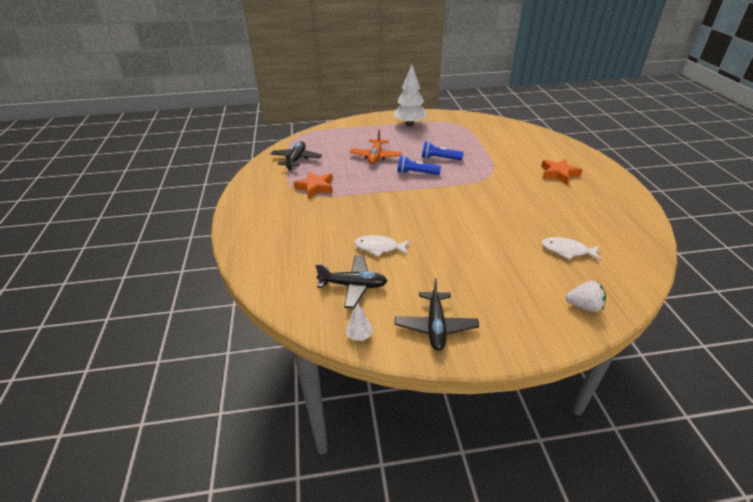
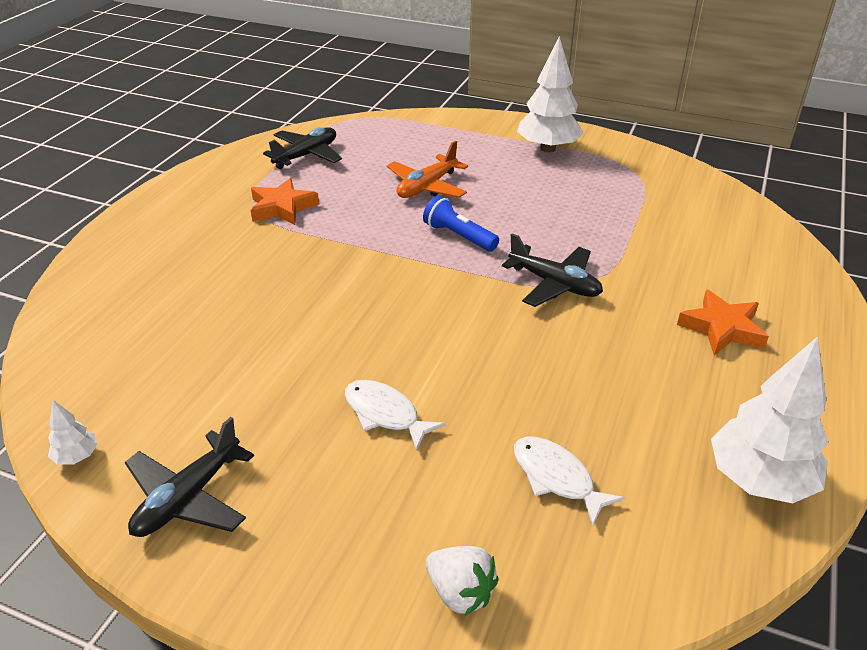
camera: 30 degrees right, 0 degrees up
(353, 285) = (156, 379): black plane -> black plane (554, 284)
(379, 248) = (258, 336): white fish -> white fish (385, 414)
(440, 158) = (528, 224): blue flashlight -> none
(630, 222) = (759, 480): none -> white tree

